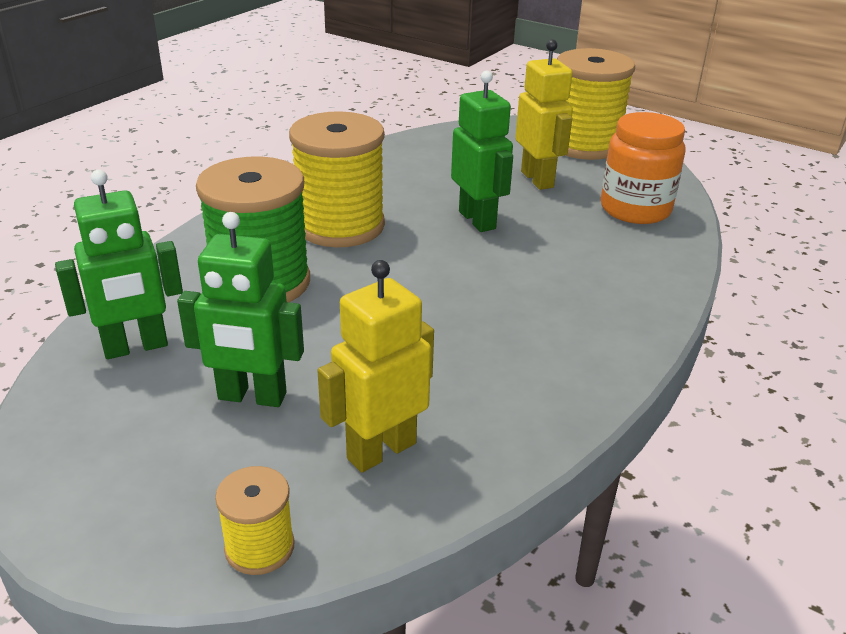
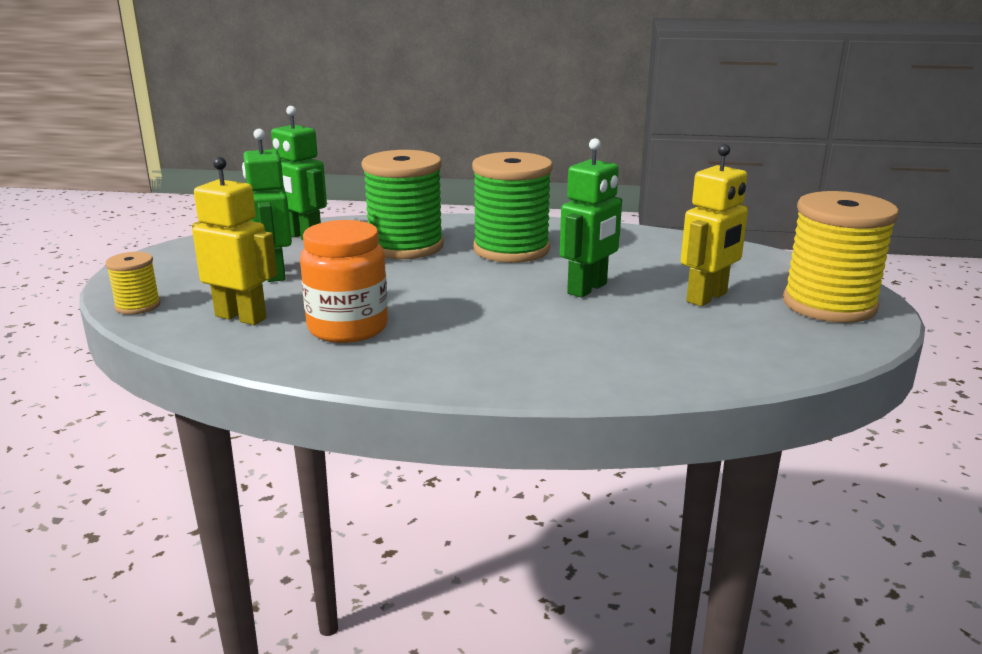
camera: 65 degrees right, 10 degrees down
(340, 226) = (511, 249): yellow spool -> green spool
(635, 209) = (717, 349): orange jar -> orange jar (348, 328)

